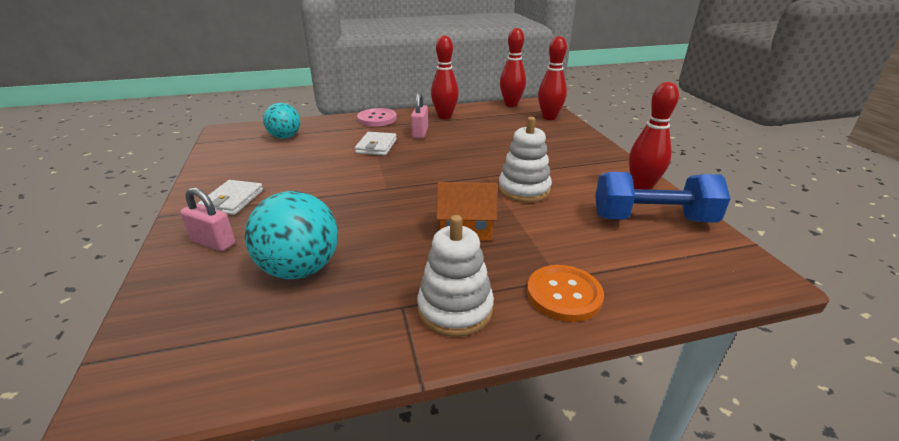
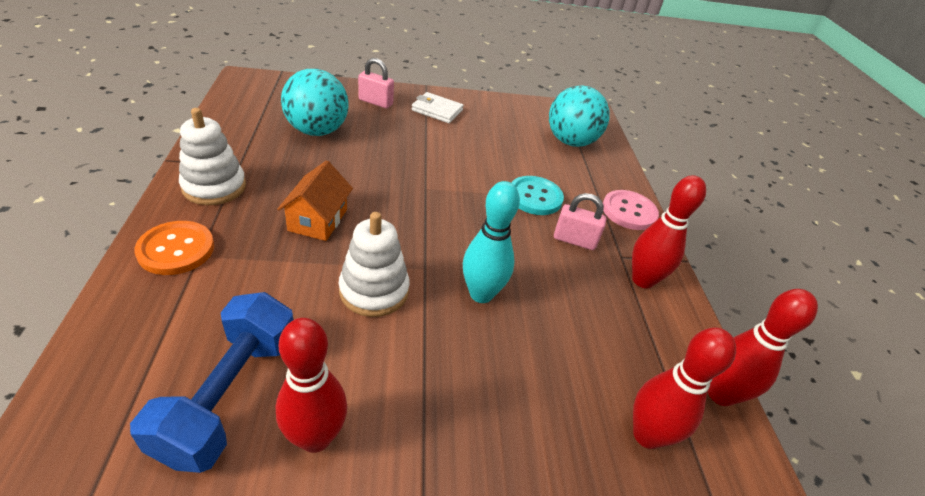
camera: 95 degrees right, 10 degrees up
(213, 242) = (375, 102): pink padlock -> pink padlock turned 75 degrees clockwise
(285, 137) = (570, 142): turquoise ball -> turquoise ball, size x1.50
(376, 146) = (535, 197): white wallet -> turquoise button
(495, 156) = (481, 294): none -> turquoise bowling pin

